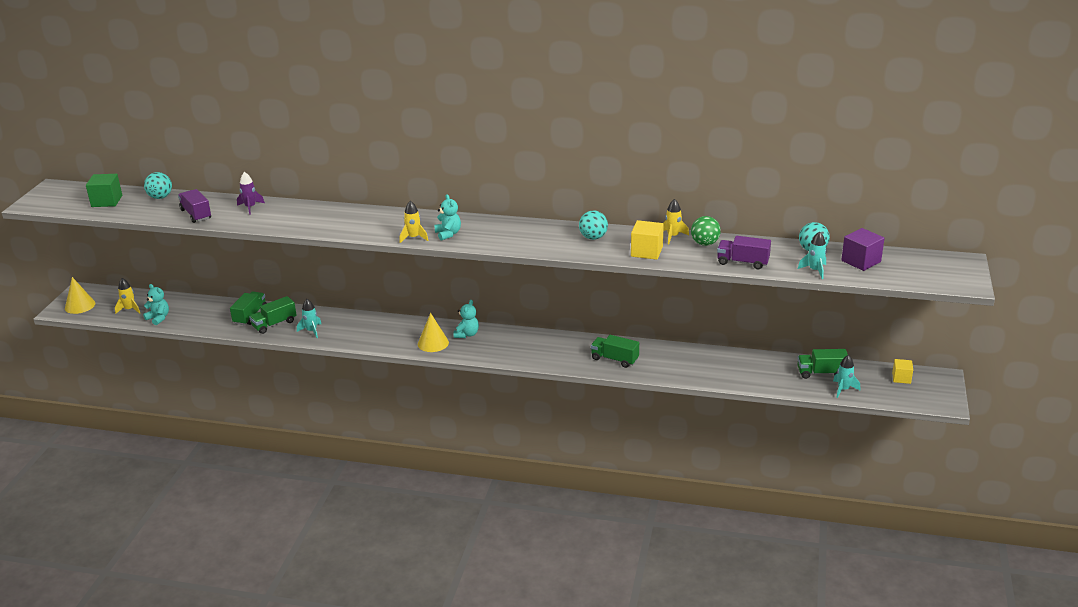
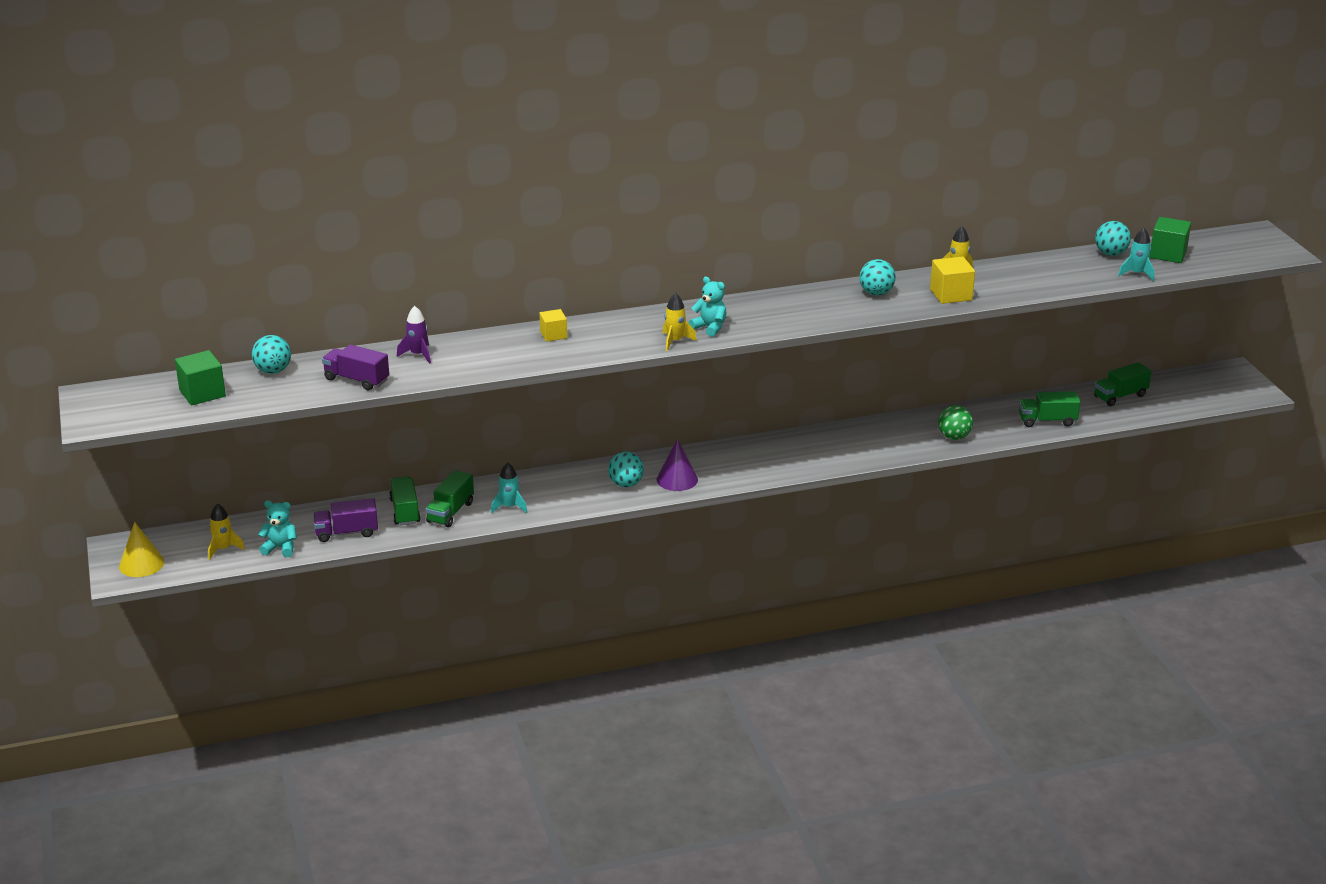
camera: 30 degrees left, 0 degrees up
(397, 337) = (626, 484): none -> turquoise ball
(433, 343) = (677, 479): yellow cone -> purple cone
(467, 334) = (705, 459): turquoise teddy bear -> none
(614, 359) = (900, 440): green truck -> green truck (1047, 421)
(705, 243) = (999, 272): green ball -> green ball (954, 437)
(742, 262) = (1059, 282): purple truck -> purple truck (347, 533)
(843, 389) = (1157, 407): turquoise rocket -> none
(861, 261) = (1168, 254): purple cube -> green cube
(901, 378) = (1198, 380): yellow cube -> yellow cube (553, 335)

